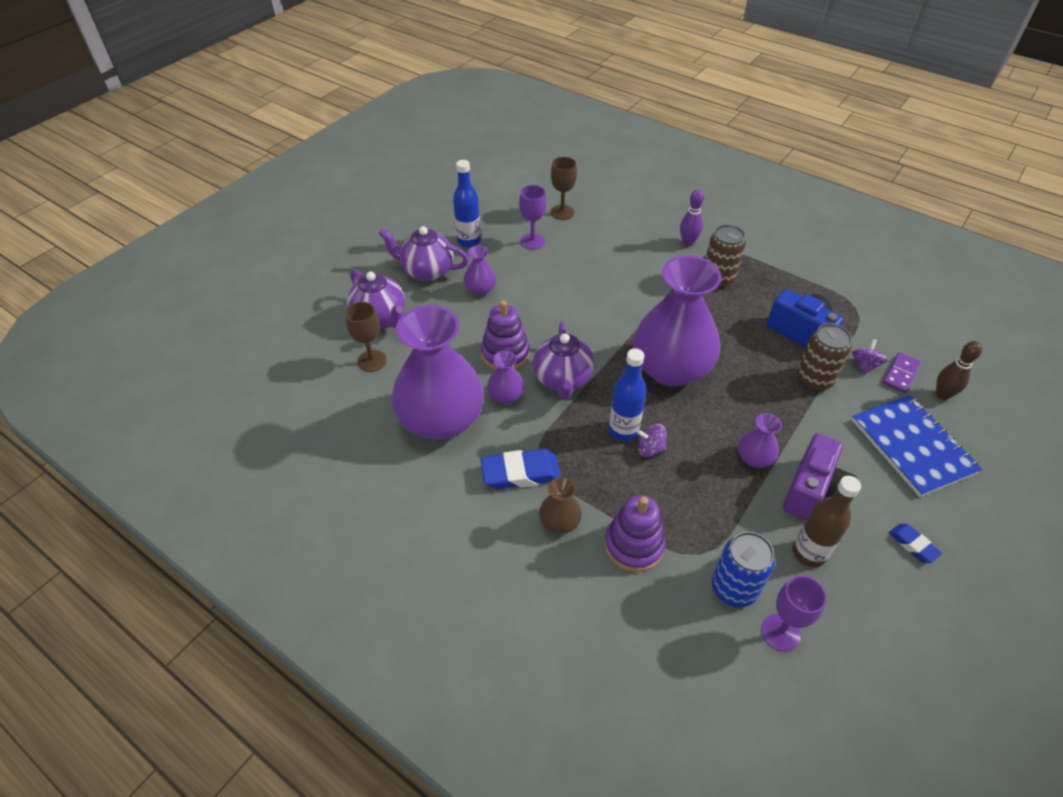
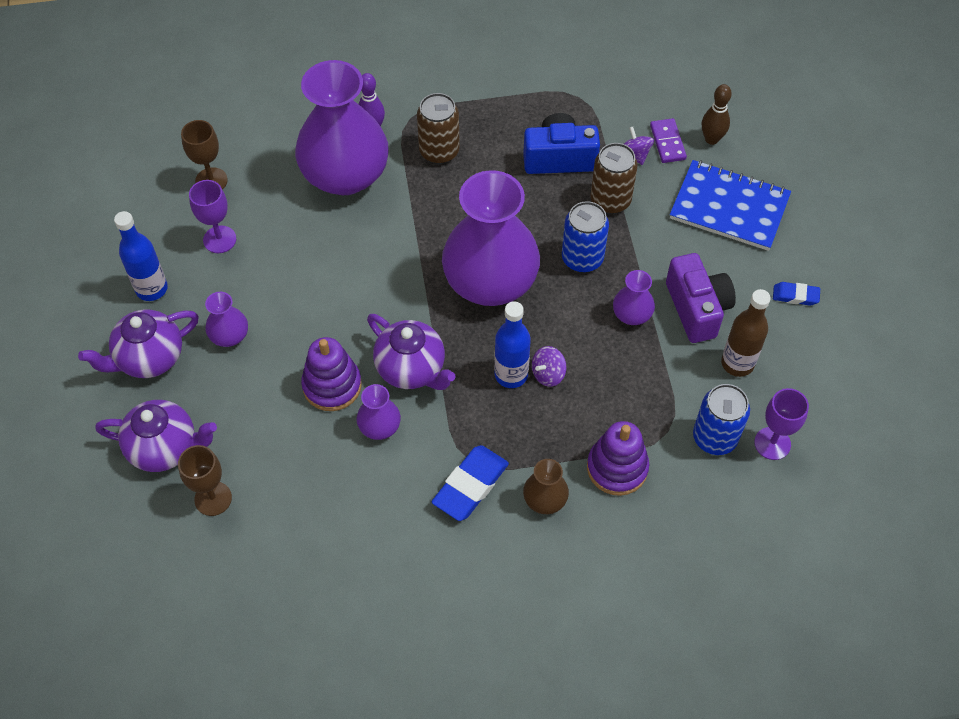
camera: 45 degrees left, 10 degrees up
(441, 420) = (349, 498): purple vase -> purple vase (345, 175)
(753, 399) = (582, 258): none -> blue can

